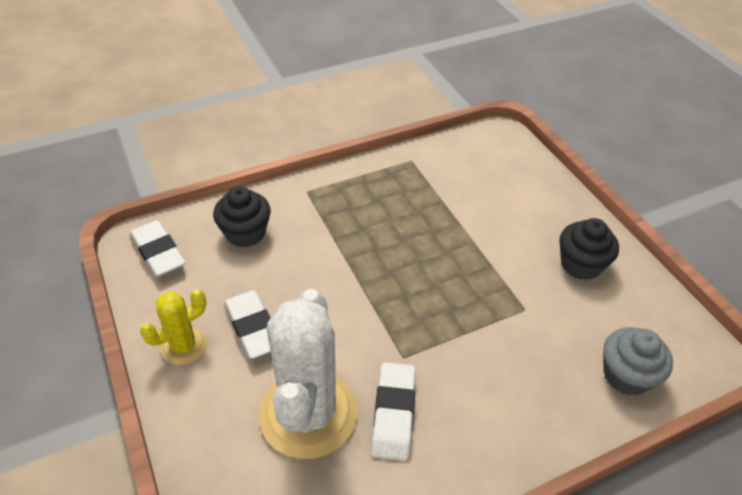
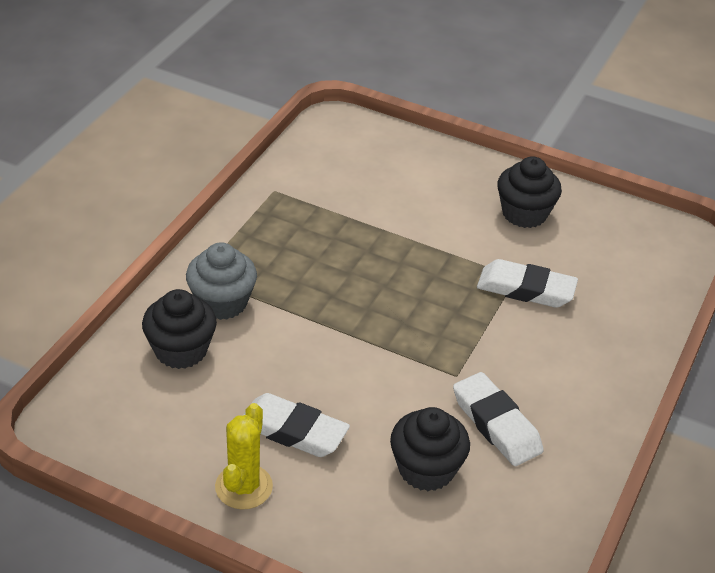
camera: 40 degrees left, 5 degrees down
(158, 252) = (106, 420): white eraser -> white eraser (526, 289)
(308, 414) = (426, 469): white cactus -> black cupcake
(626, 375) = (640, 287): grey cupcake -> grey cupcake (222, 302)

